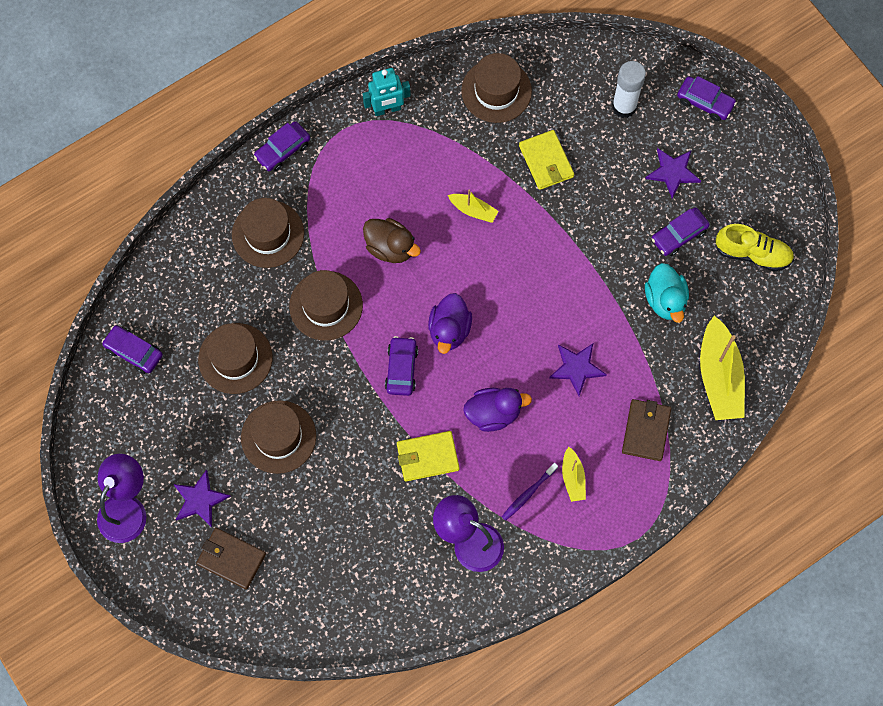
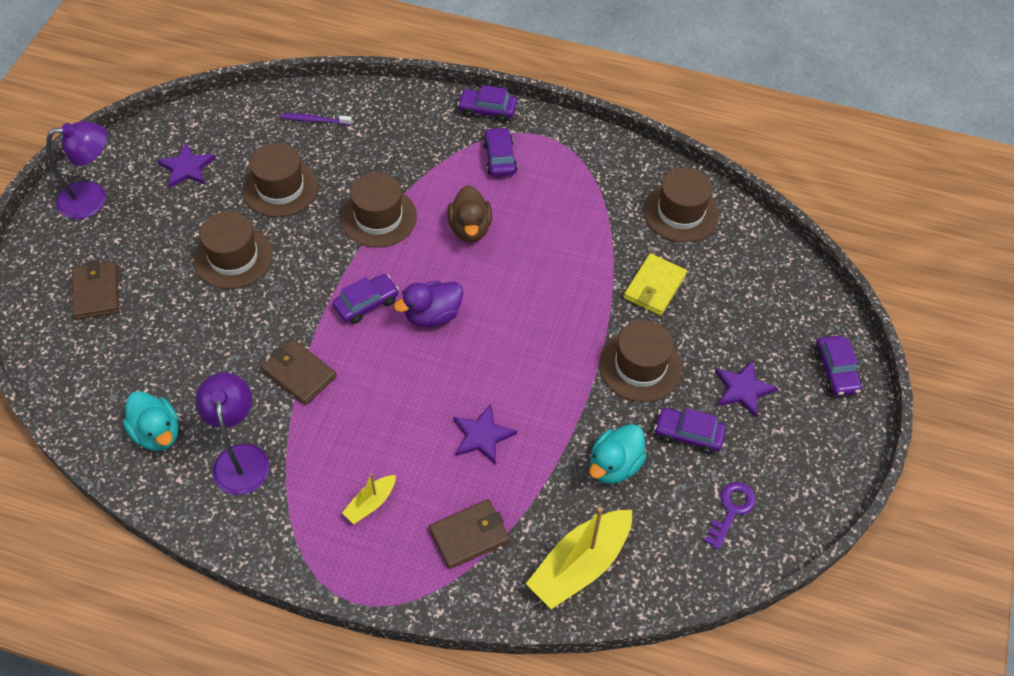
camera: 50 degrees right, 15 degrees down
(134, 352) = (233, 124): purple car -> purple car (499, 158)
(200, 500) = (135, 239): purple star -> purple star (187, 168)
(268, 234) = (407, 144): brown hat -> brown hat (640, 366)
(387, 109) = (588, 152): turquoise robot -> none
(402, 587) = (157, 433): none -> turquoise duck
(427, 457) = (299, 374): yellow wallet -> brown wallet
(473, 210) = (558, 263): yellow boat -> none
(493, 413) = (382, 398): purple duck -> none
(528, 494) = (325, 476): purple toothbrush -> purple toothbrush (314, 120)
(624, 106) = (764, 311): white glue stick -> none
(752, 253) = (731, 510): yellow shoe -> purple key

